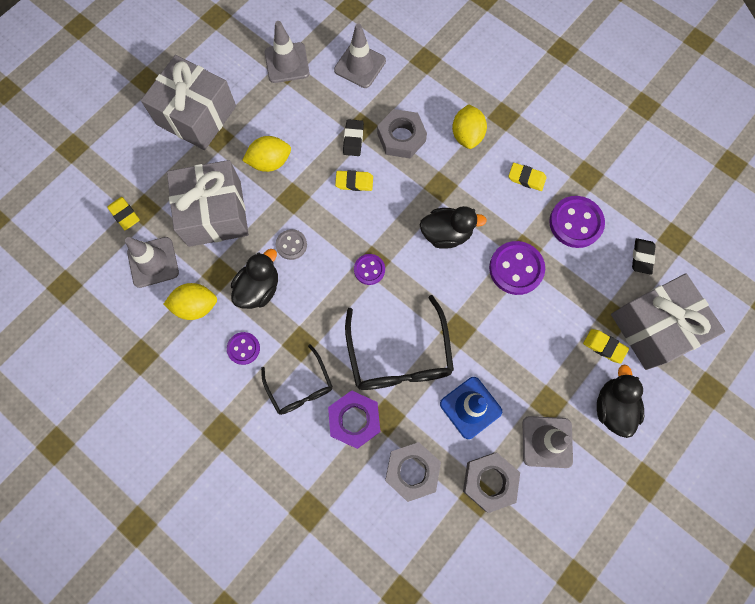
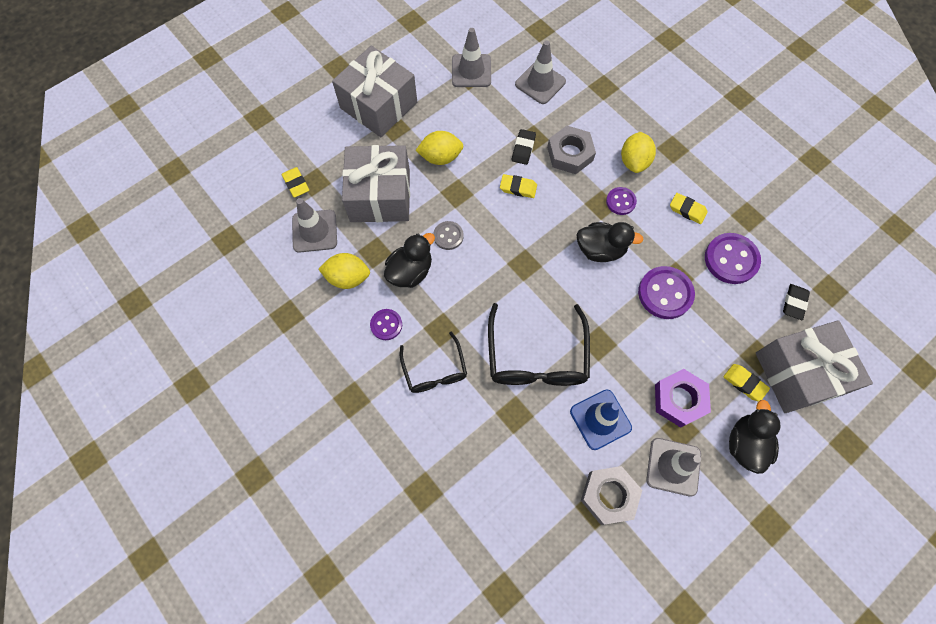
camera: 10 degrees right, 5 degrees down
(354, 420) = (483, 411): purple nut -> purple nut (679, 399)
(369, 270) = (520, 271): purple button -> purple button (620, 201)
(412, 471) = (532, 471): grey nut -> none

